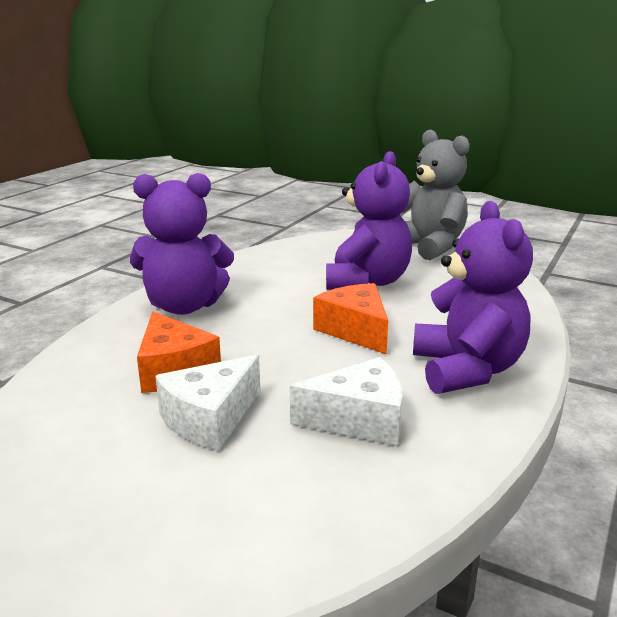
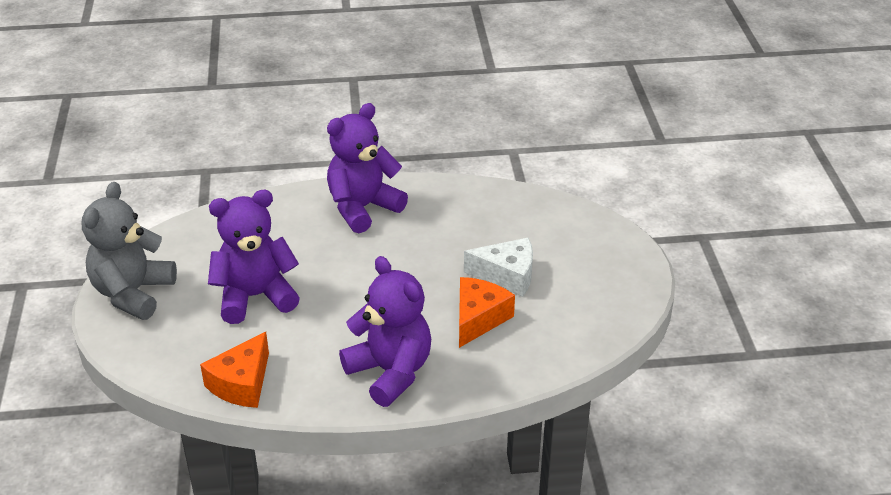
camera: 125 degrees left, 15 degrees up
(355, 330) = (350, 268): orange cheese -> orange cheese (242, 383)
(359, 419) = (453, 226): white cheese -> none

